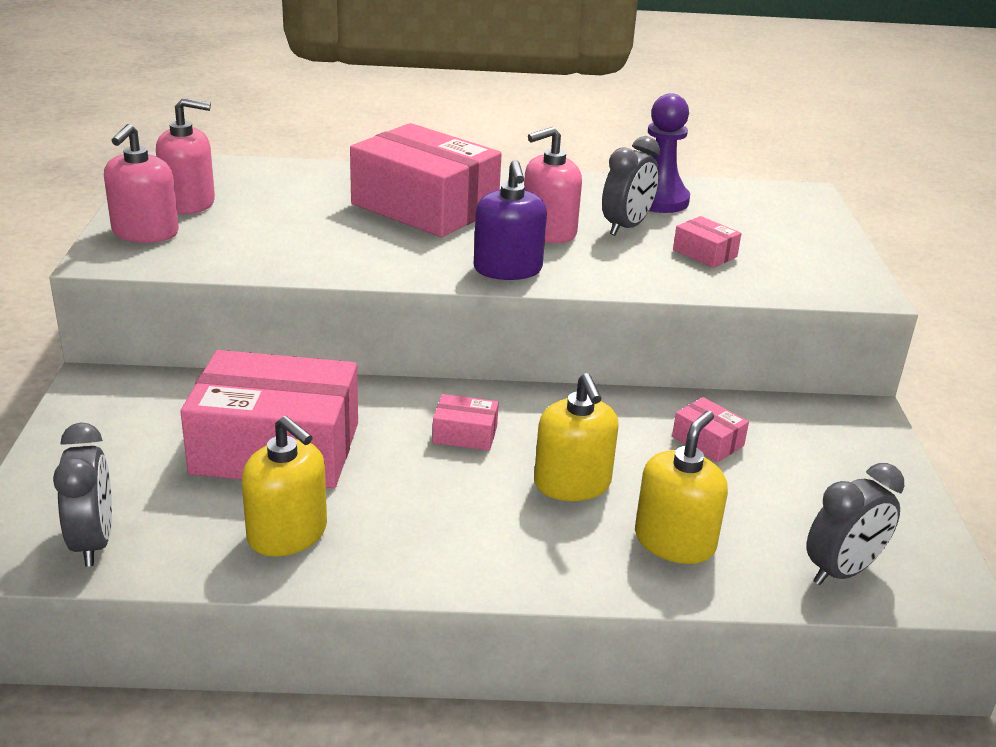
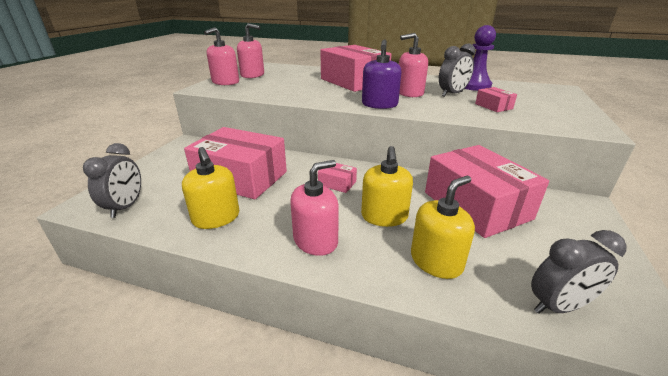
camera: 20 degrees right, 0 degrees up
(482, 542) = (315, 240): none -> pink soap dispenser
(707, 441) = (476, 205): pink box -> pink box, size x2.42

